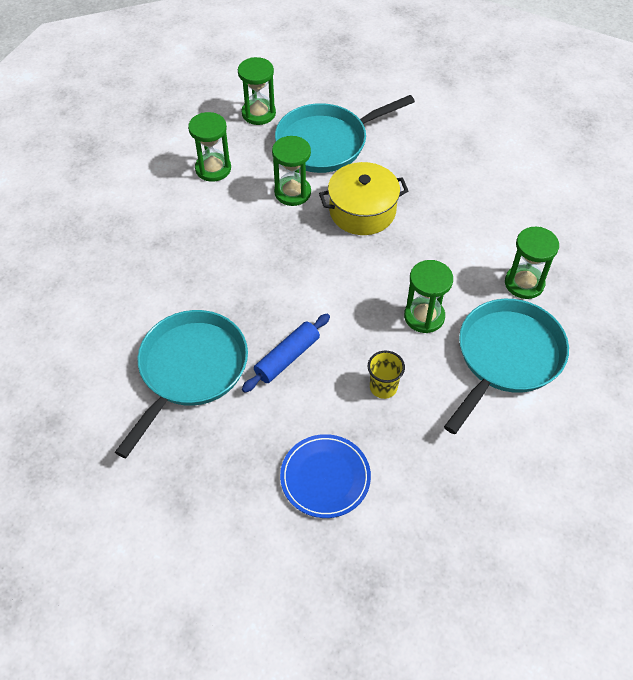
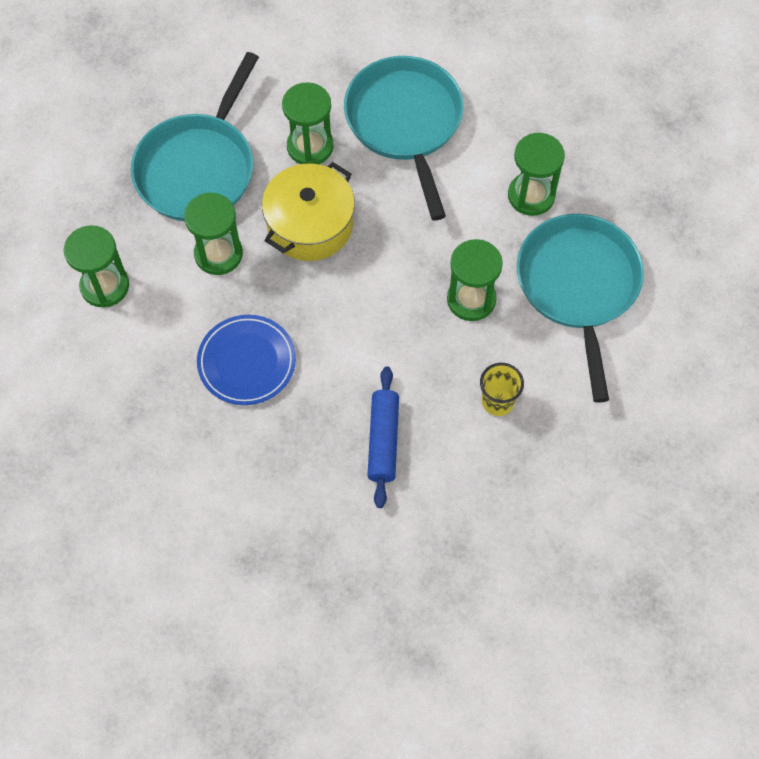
camera: 40 degrees left, 10 degrees up
(190, 370) = (302, 526): turquoise pan -> turquoise pan (405, 123)
(258, 113) = (89, 182): green hourglass -> green hourglass (310, 146)
(325, 477) = (525, 530): blue plate -> blue plate (247, 362)

